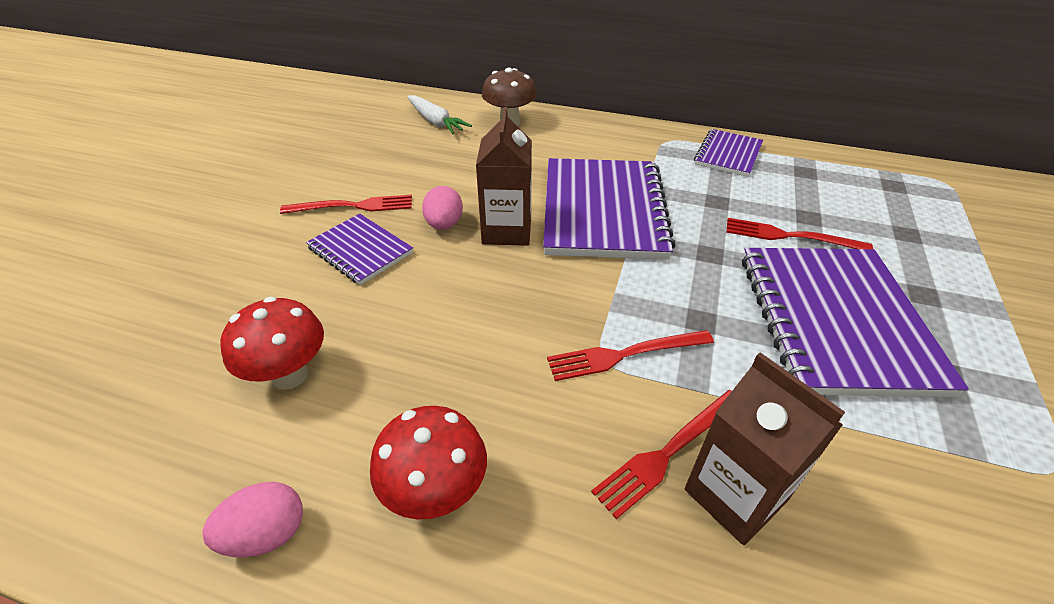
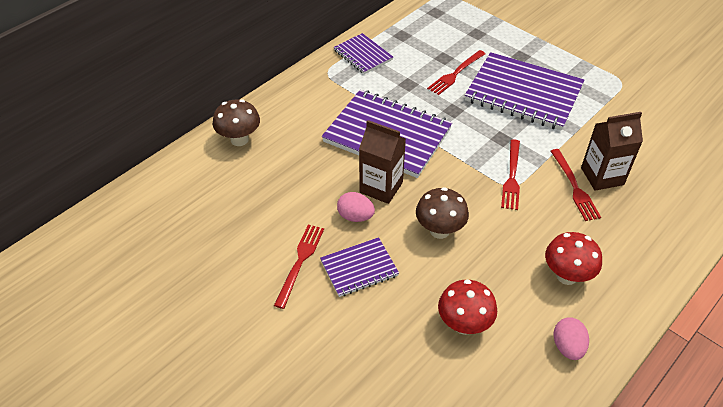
camera: 65 degrees left, 5 degrees up
(435, 122) = (203, 182): white carrot -> none
(460, 303) = (439, 230): none -> brown mushroom

